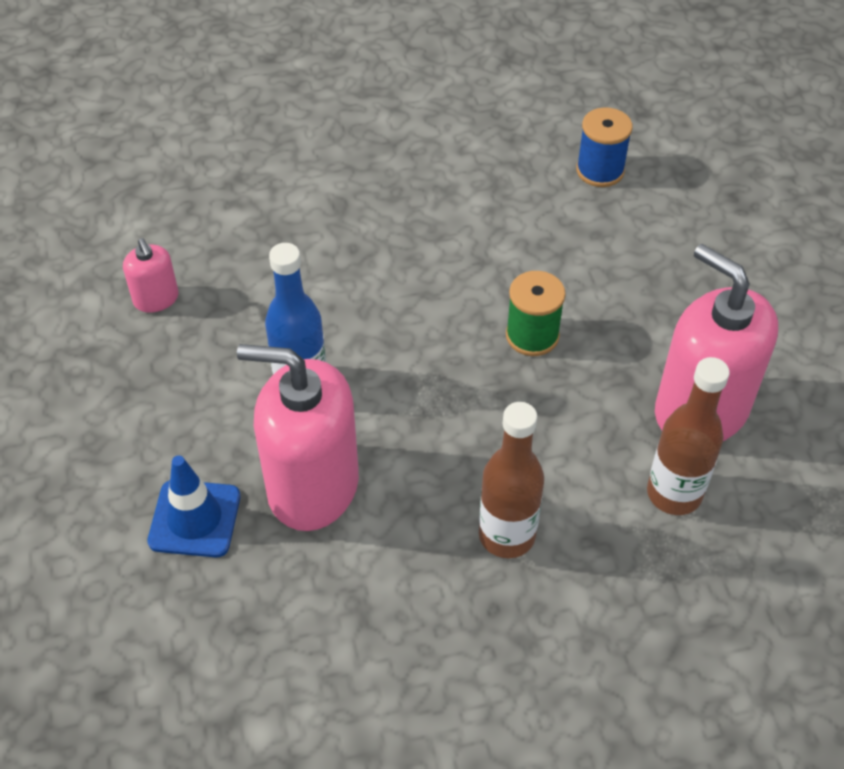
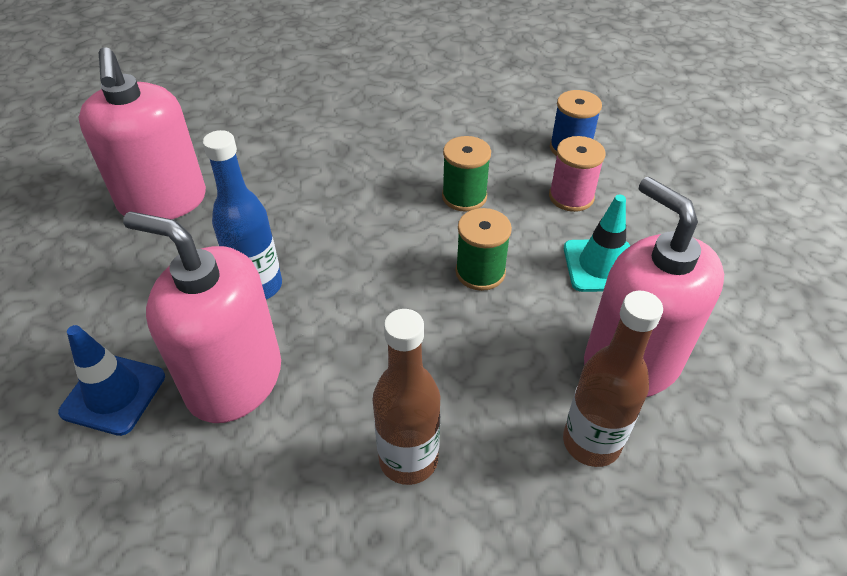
camera: 10 degrees right, 5 degrees down
(156, 299) = (163, 201): pink soap dispenser -> pink soap dispenser, size x2.15
(495, 248) = (464, 197): none -> green spool
(611, 233) = (571, 197): none -> pink spool
(655, 311) = (601, 265): none -> turquoise traffic cone

